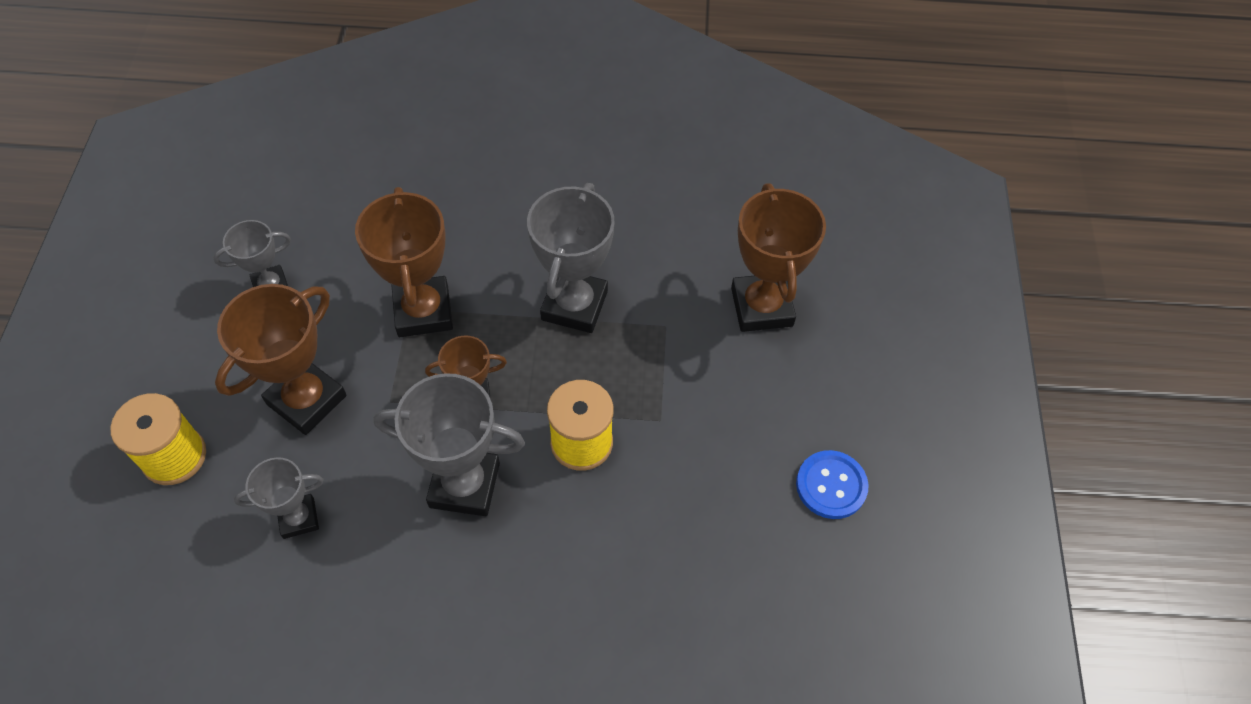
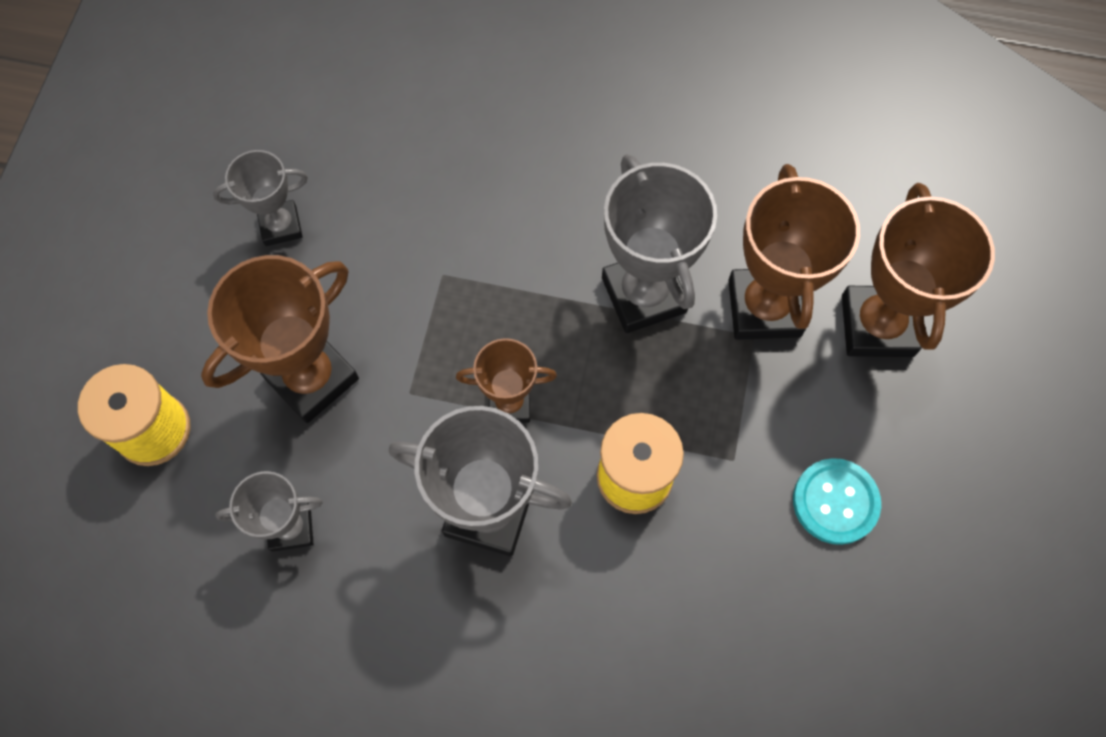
camera: 10 degrees right, 10 degrees up
(423, 311) = (459, 280): brown trophy -> brown trophy (764, 308)
(574, 305) = (643, 295): grey trophy -> grey trophy turned 45 degrees counterclockwise
(745, 441) = (835, 502): none -> turquoise button
(831, 485) = (936, 574): blue button -> none

